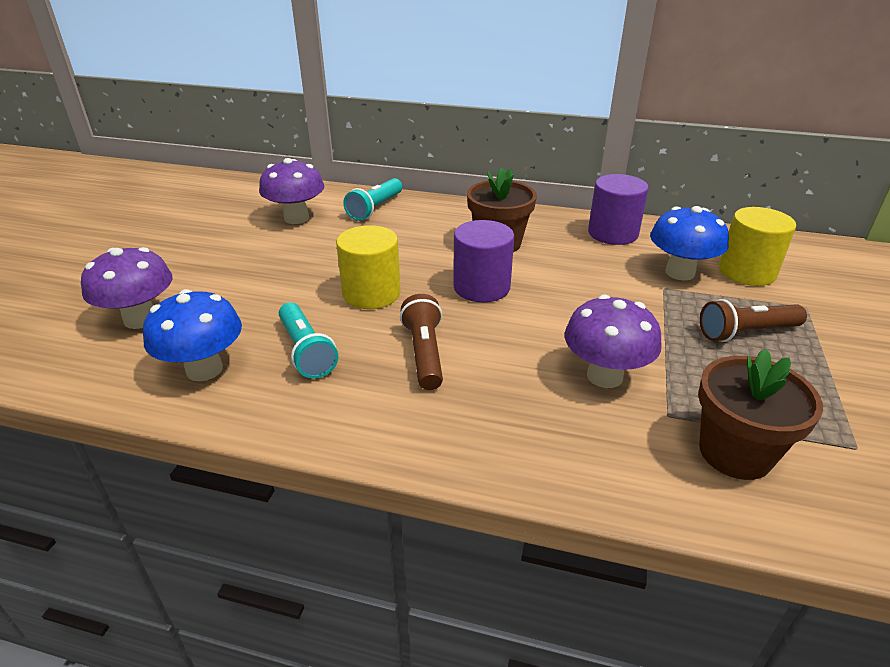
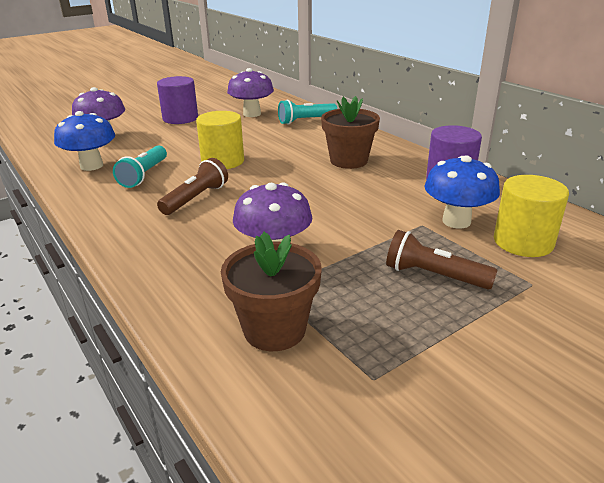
camera: 40 degrees right, 5 degrees down
(481, 287) = (290, 179): purple cylinder -> purple cylinder (180, 118)

